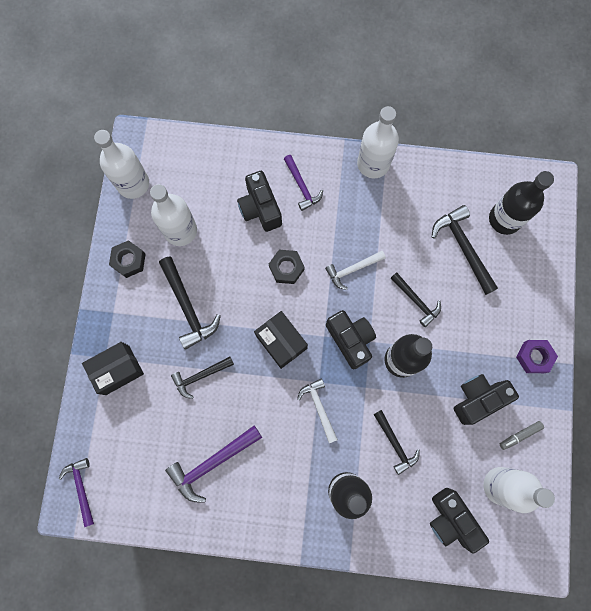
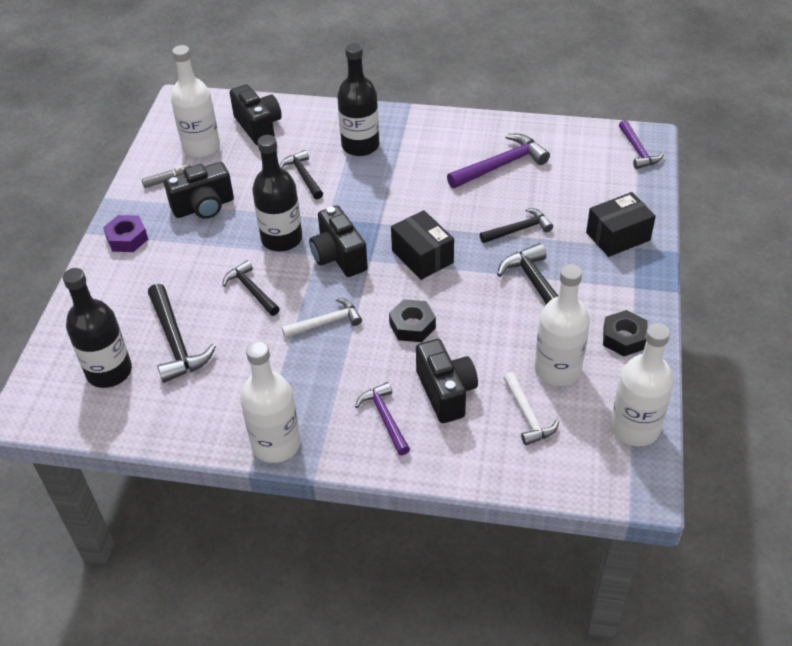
camera: 175 degrees left, 30 degrees down
(319, 407) = (382, 203): white hammer -> white hammer (527, 415)

